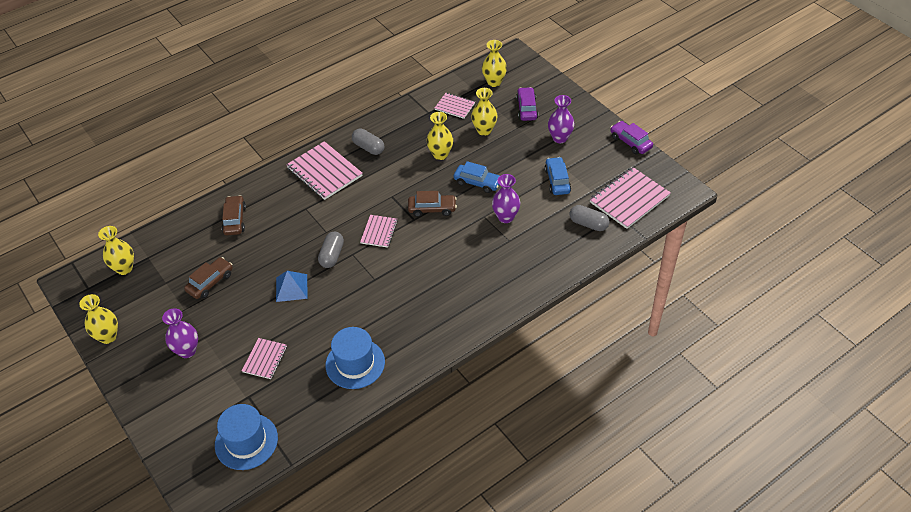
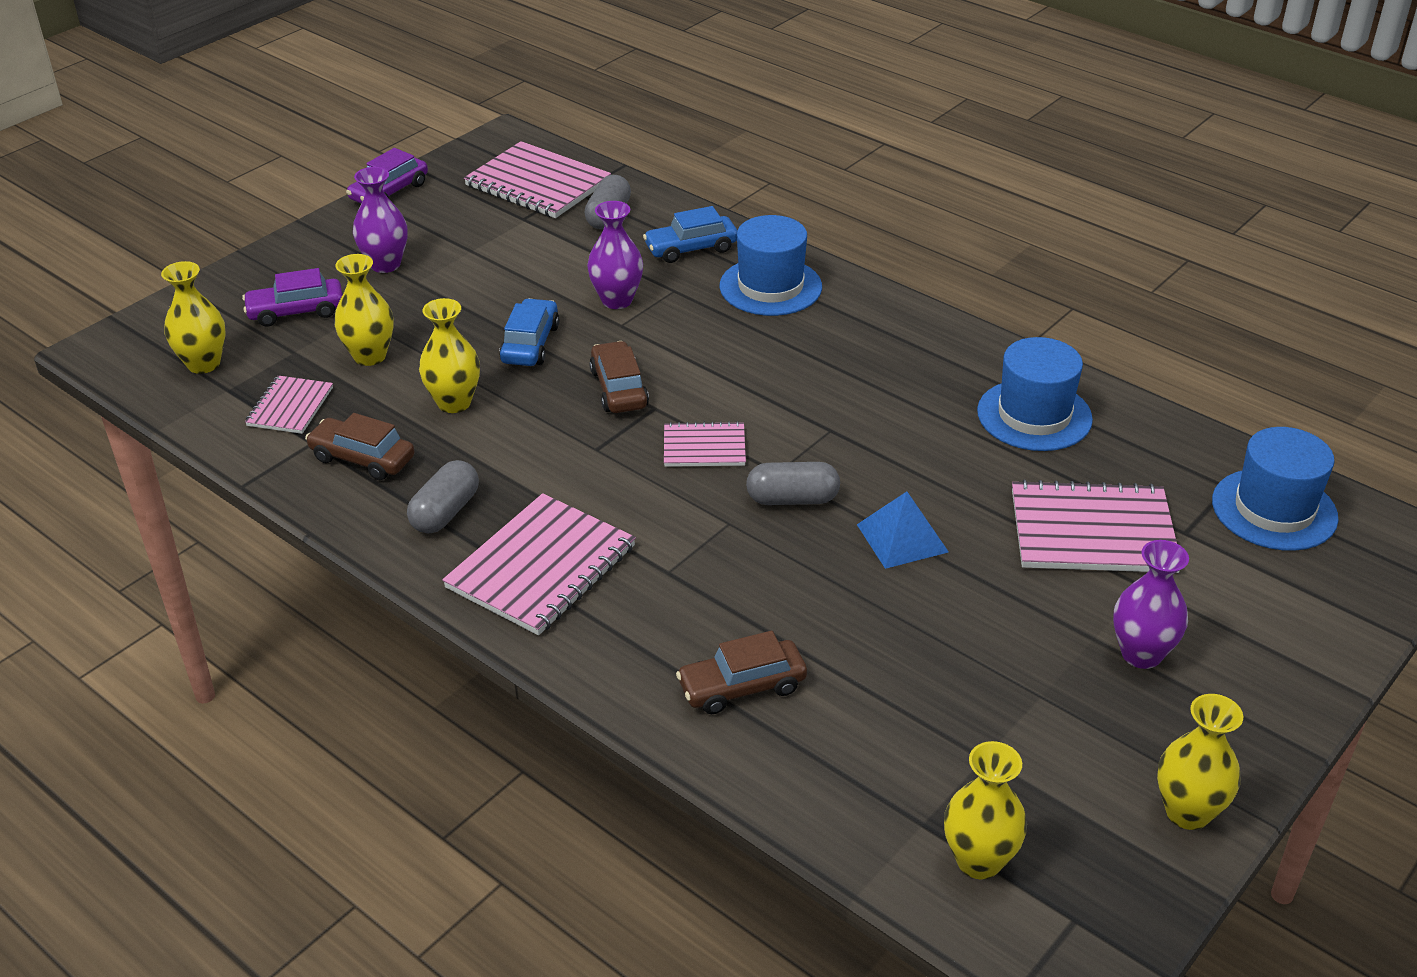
camera: 105 degrees left, 10 degrees down
(210, 282) = (946, 673): brown car -> brown car (362, 458)
(265, 359) = (1092, 531): pink notebook -> pink notebook, size x1.79
(501, 280) = (770, 287): none -> blue hat
(557, 181) = (506, 256): blue car -> blue car (691, 248)

